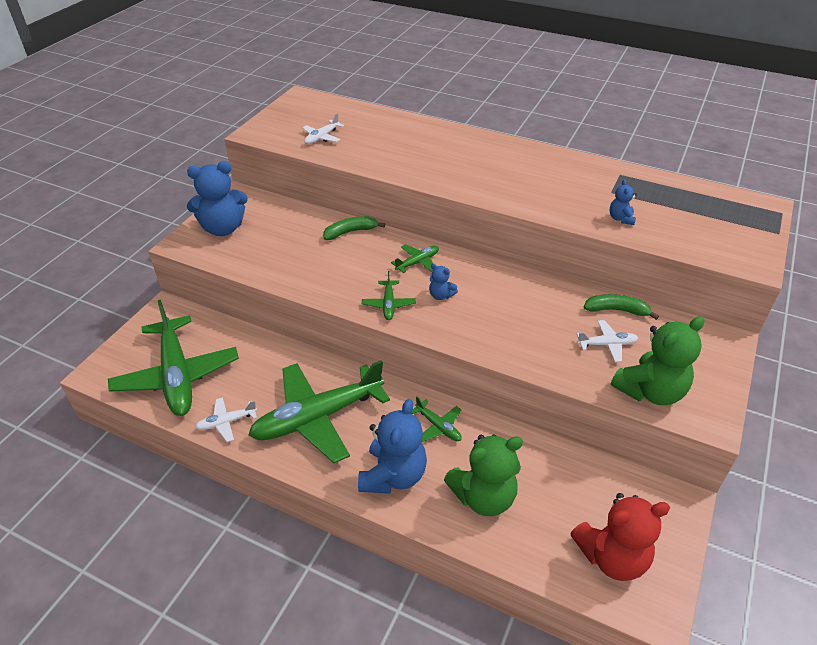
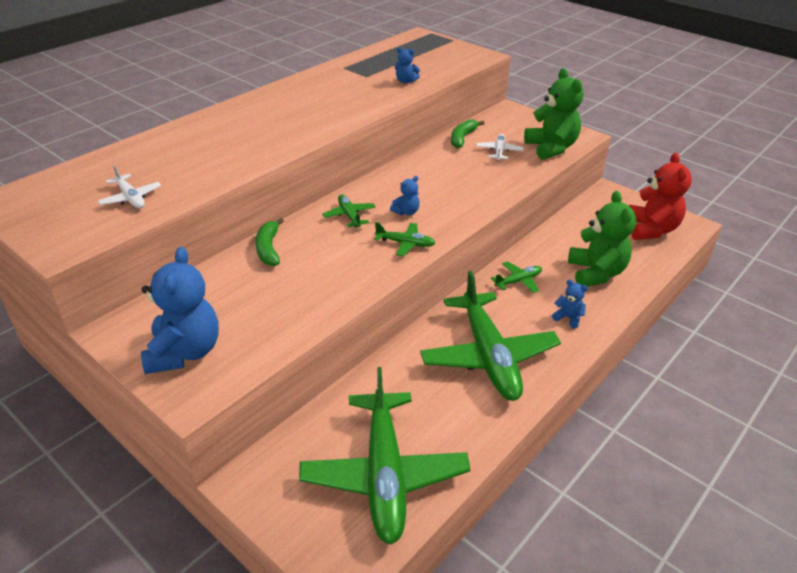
camera: 75 degrees left, 5 degrees down
(177, 375) = (384, 474): green plane -> green plane turned 90 degrees clockwise
(226, 422) = (476, 430): white plane -> none
(393, 475) = (568, 318): blue teddy bear -> blue teddy bear, size x0.46

